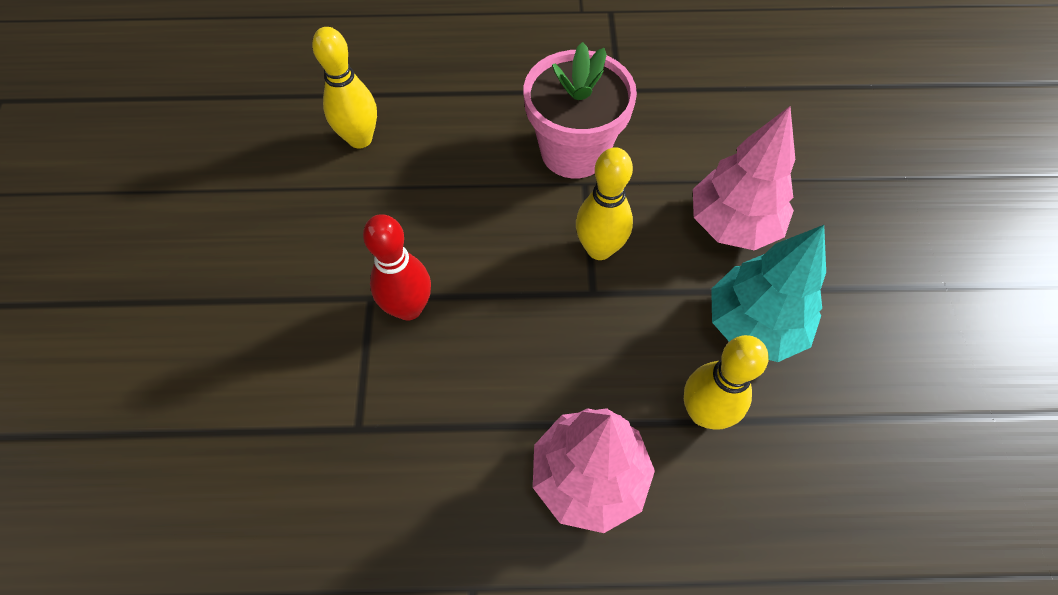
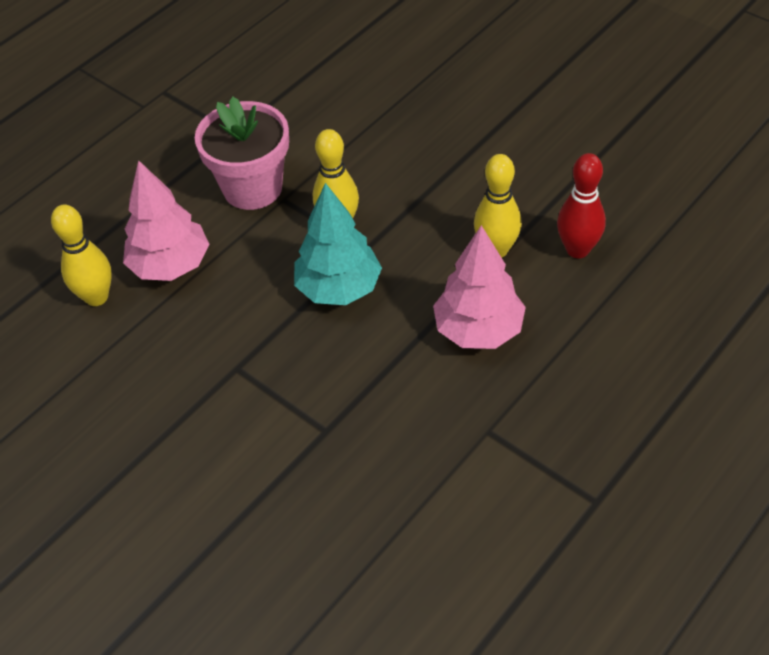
camera: 45 degrees left, 10 degrees down
(408, 308) = (268, 351): red bowling pin -> red bowling pin (577, 249)
(733, 224) = (396, 149): pink tree -> pink tree (171, 266)
(754, 325) = (469, 188): turquoise tree -> turquoise tree (339, 288)

